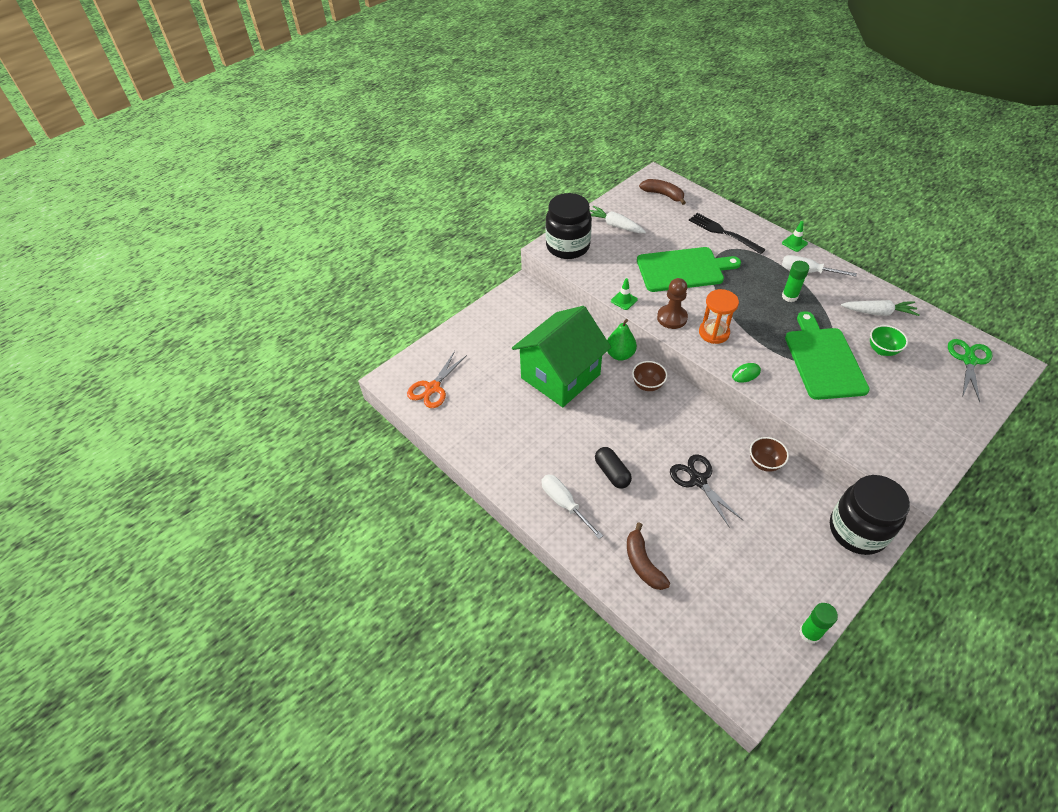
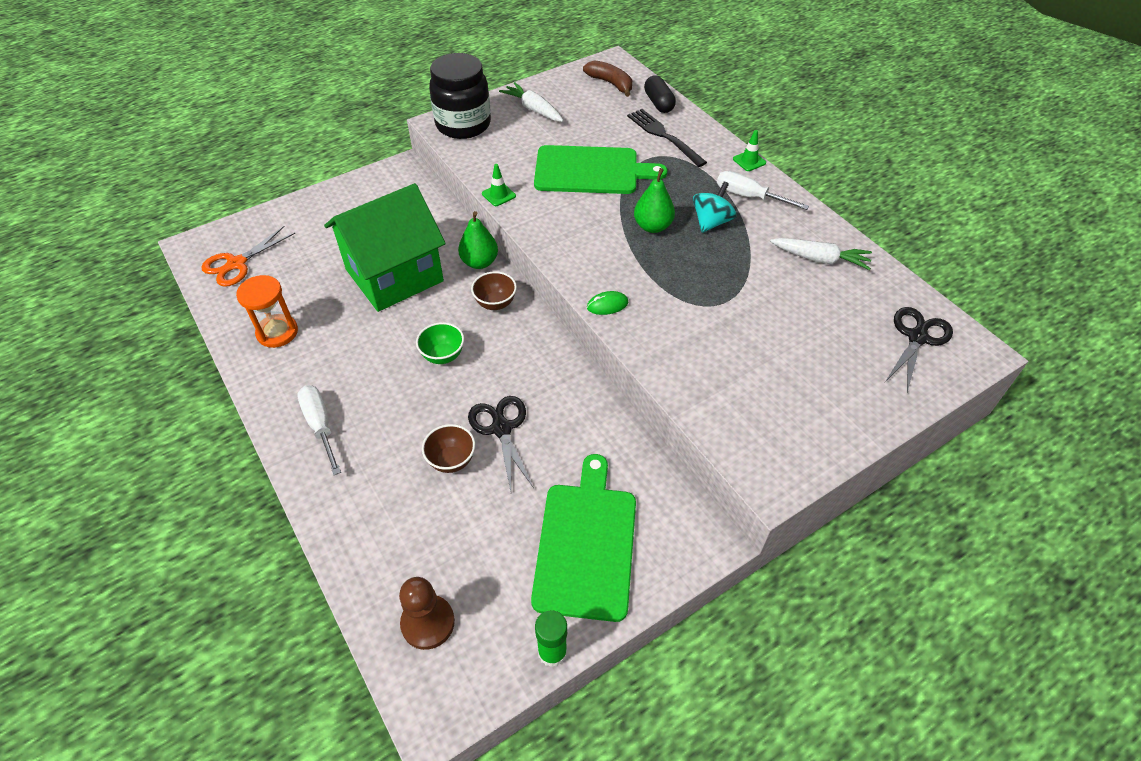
camera: 10 degrees right, 0 degrees up
(612, 473) = (398, 399): black capsule -> black capsule (659, 103)
(643, 563) = (380, 517): brown banana -> none
(672, 318) = (547, 224): brown pawn -> brown pawn (428, 623)
(714, 333) = (591, 249): orange hourglass -> orange hourglass (277, 332)
(749, 307) = (653, 226): none -> green pear
(764, 463) = (597, 423): brown bowl -> brown bowl (451, 460)
(789, 296) = (711, 222): green glue stick -> turquoise spinning top
(823, 360) = (718, 305): green cutting board -> green cutting board (586, 543)
(857, 530) = (680, 531): black jar -> none
(882, 350) = (802, 305): green bowl -> green bowl (443, 356)
(969, 360) = (917, 337): green scissors -> black scissors

